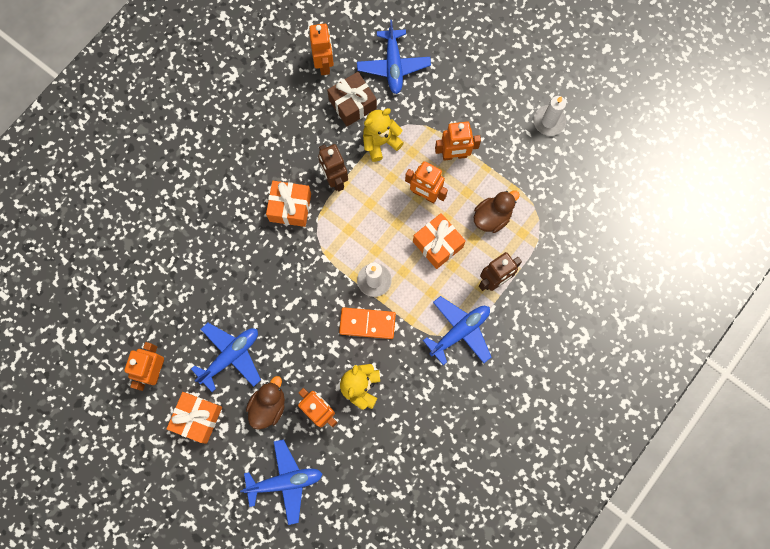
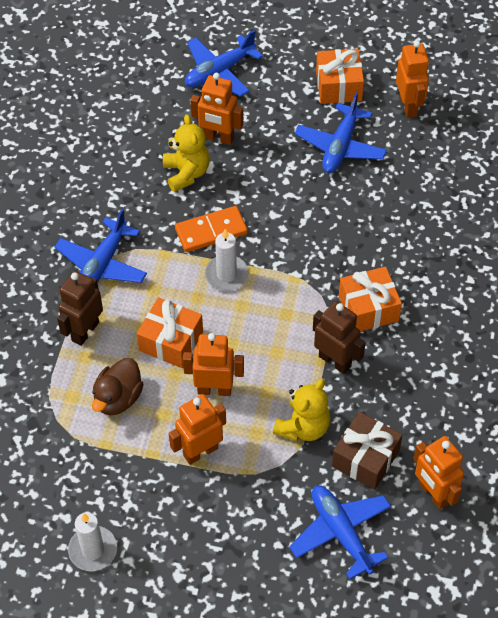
camera: 155 degrees right, 20 degrees down
(268, 406) = (273, 122): brown duck -> none

